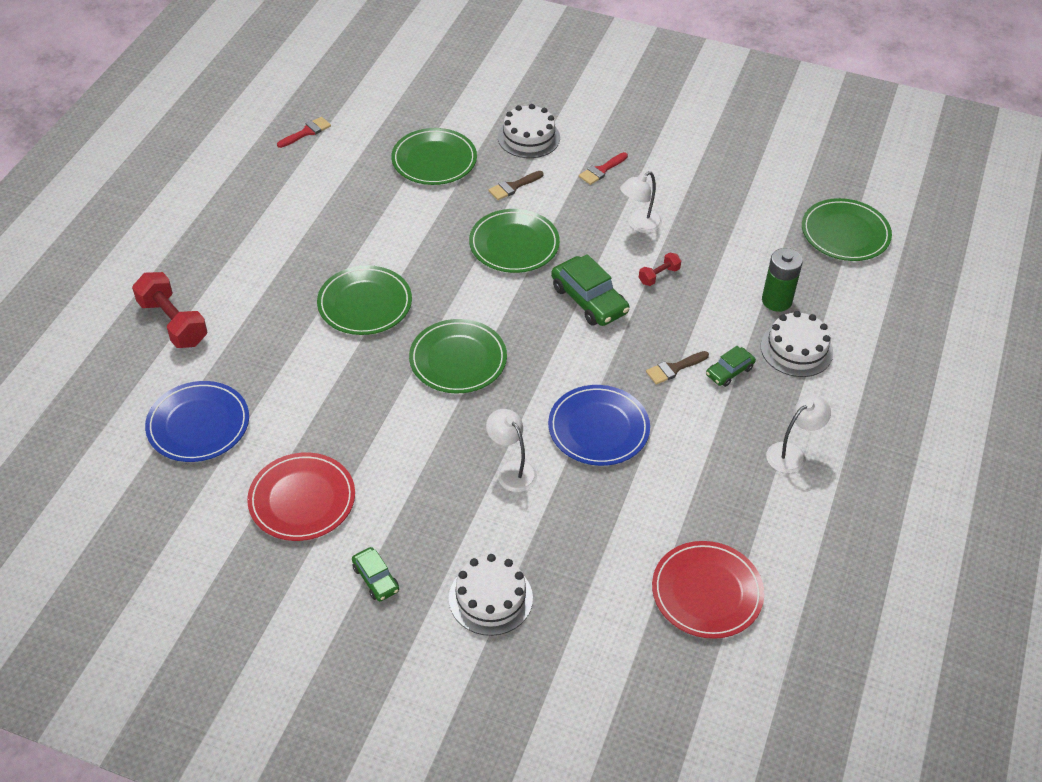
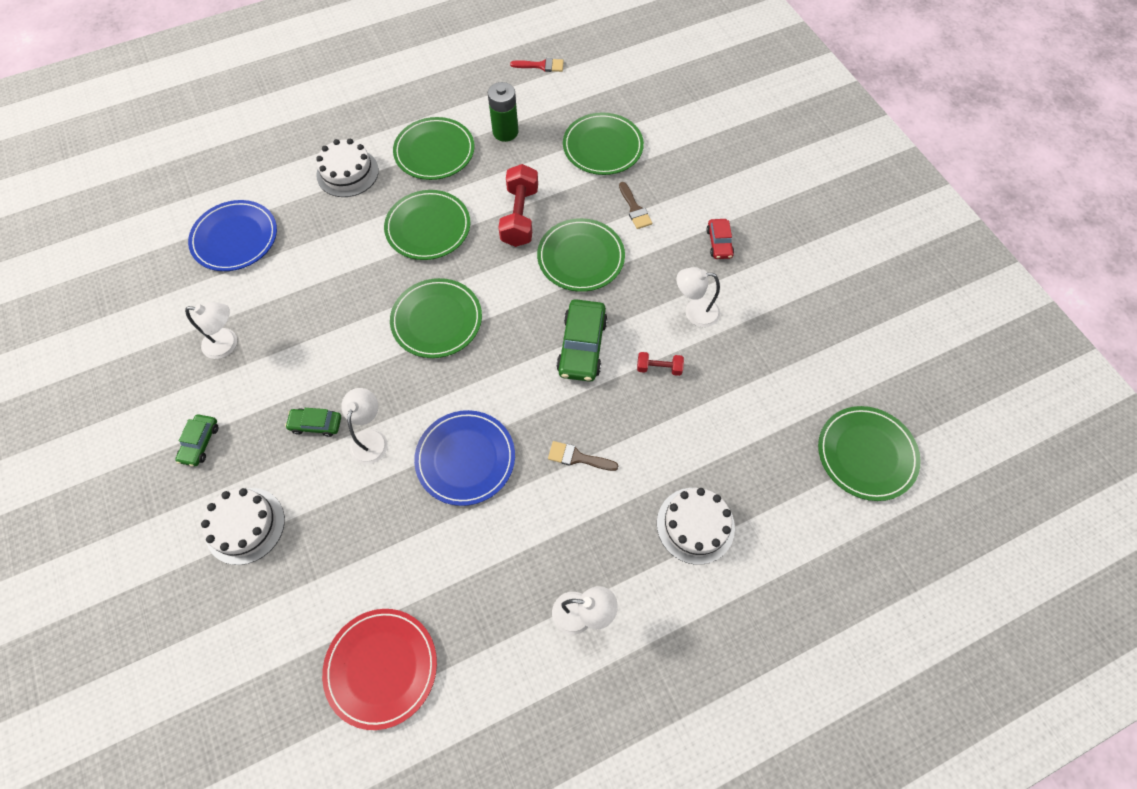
camera: 45 degrees right, 15 degrees up
(173, 323) = (303, 152): red dumbbell -> red dumbbell (520, 216)
(296, 248) = (434, 151): none -> green plate
(302, 499) = (227, 344): red plate -> white lamp
(513, 187) = (635, 209): brown brush -> brown brush turned 120 degrees counterclockwise
(528, 137) = (694, 175): white cake -> white cake (347, 172)
(601, 170) = (719, 243): red brush -> red car
(729, 371) = (617, 497): green car -> green car (316, 424)
(776, 301) = (730, 467): green battery -> green battery (505, 132)

